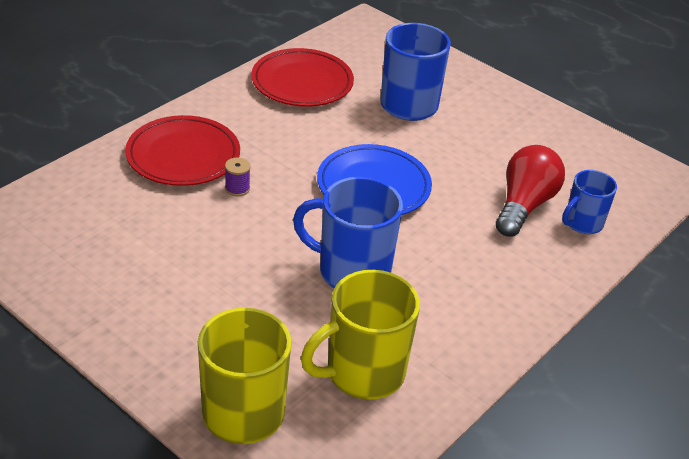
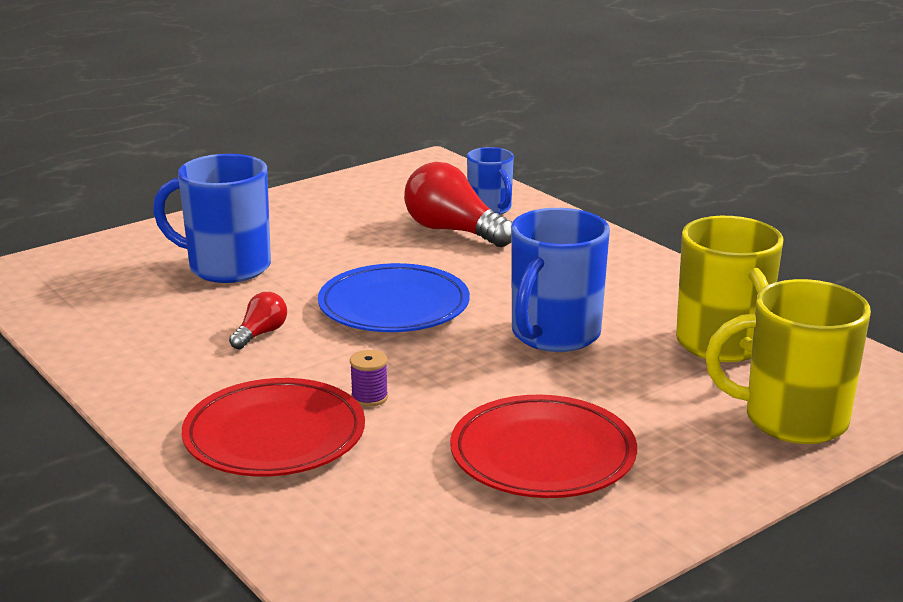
camera: 75 degrees left, 15 degrees down
(302, 83) = (133, 331): red plate -> red plate (542, 455)
(313, 132) = (260, 334): none -> red light bulb

